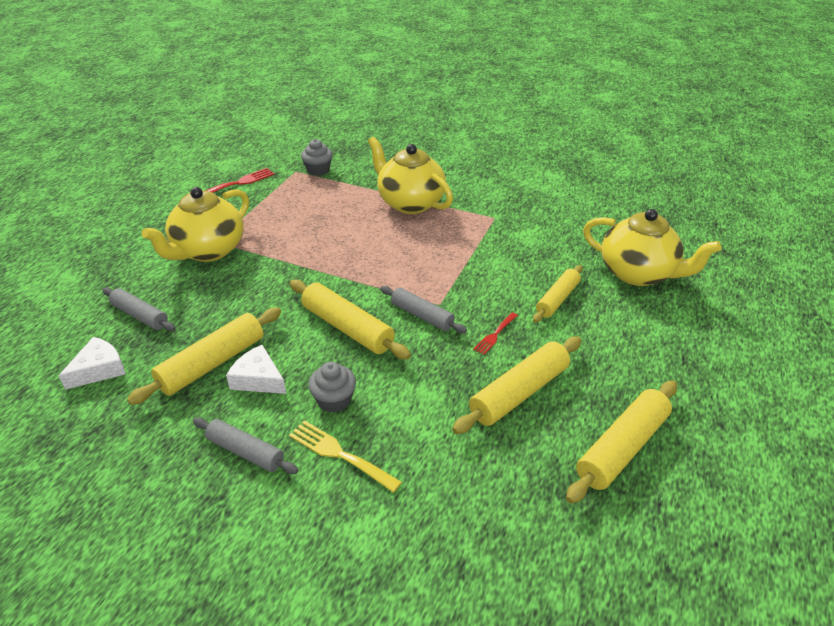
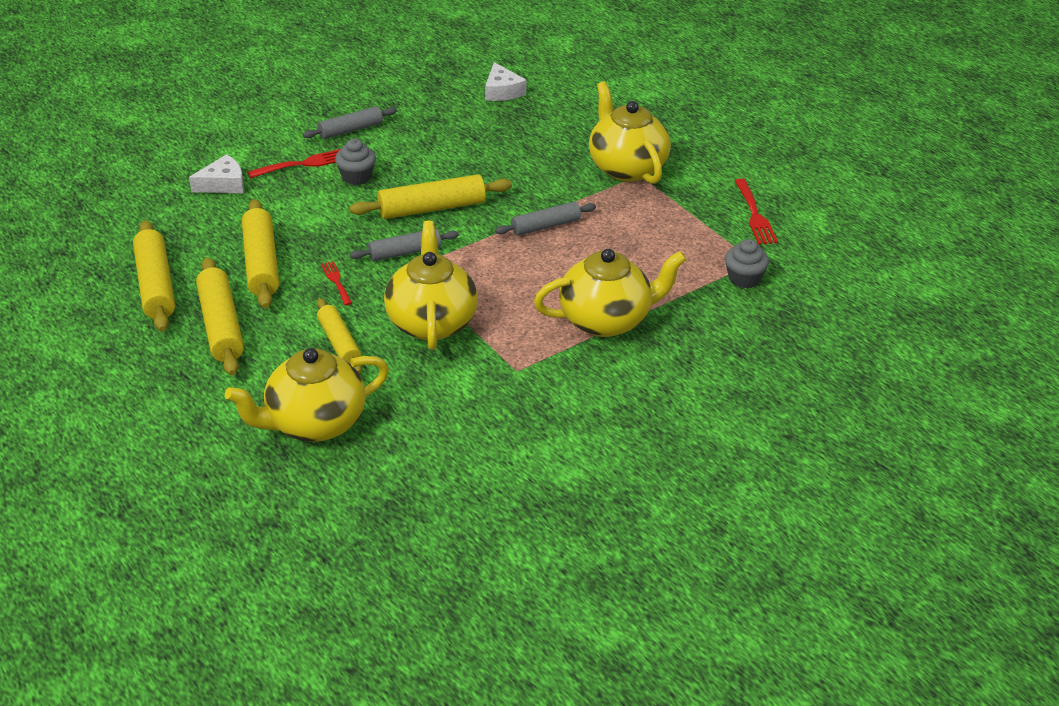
camera: 120 degrees right, 0 degrees up
(140, 315) = (554, 117): grey rolling pin -> grey rolling pin (545, 226)
(212, 363) = (457, 136): yellow rolling pin -> yellow rolling pin (221, 326)
(258, 379) = (417, 151): white cheese -> white cheese (223, 184)
(340, 454) = (304, 164): yellow fork -> red fork
(488, 268) = (431, 322): none -> yellow teapot

